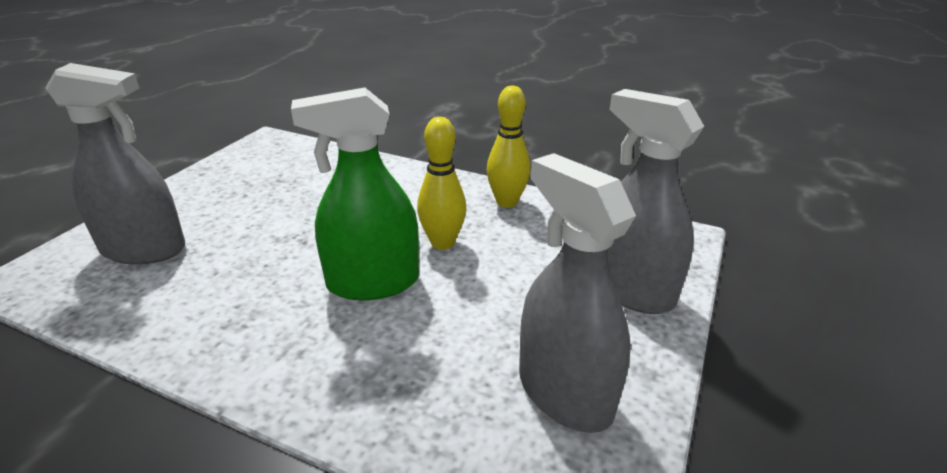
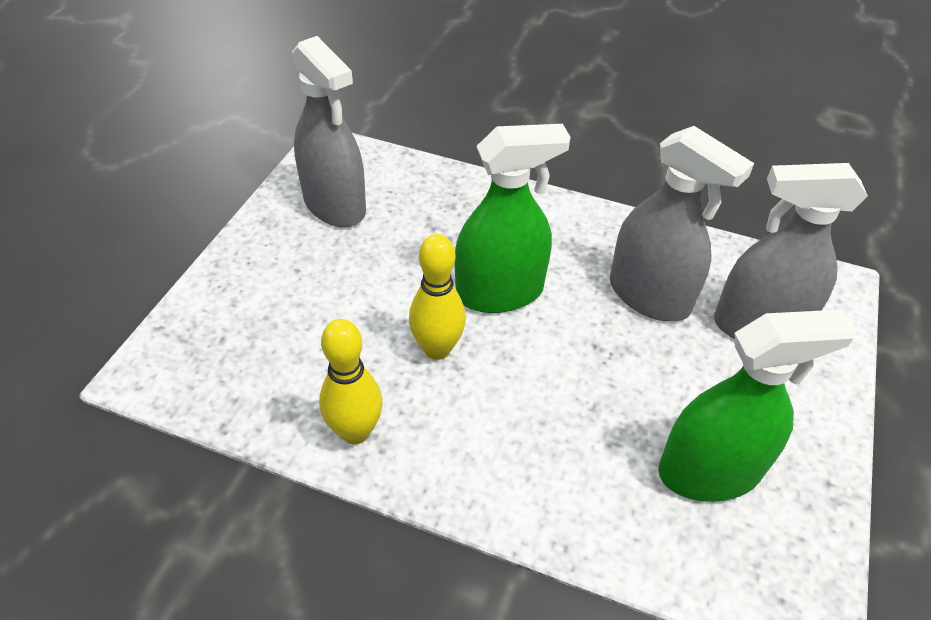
camera: 175 degrees right, 15 degrees up
(273, 179) = (709, 471): none -> green spray bottle
(630, 290) = (246, 293): grey spray bottle -> grey spray bottle (649, 296)

